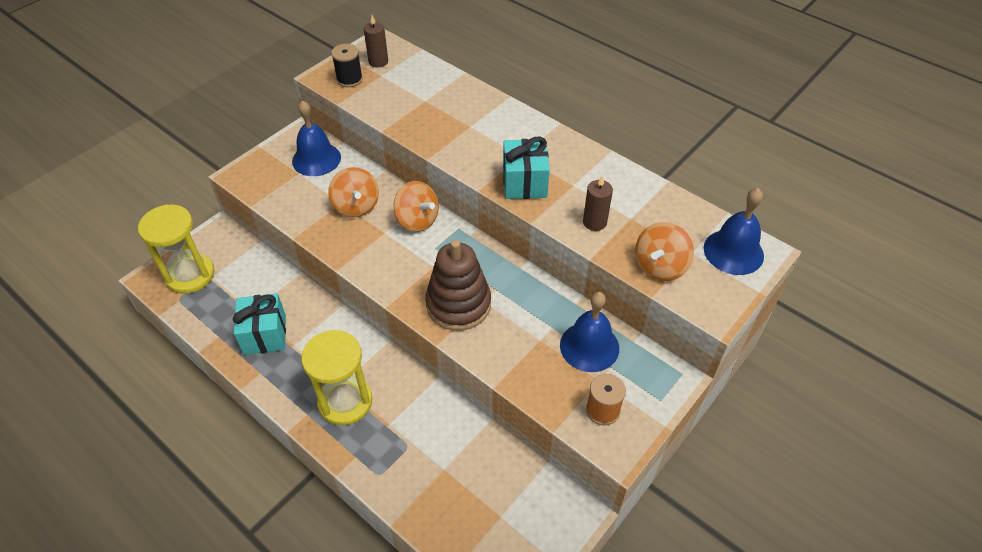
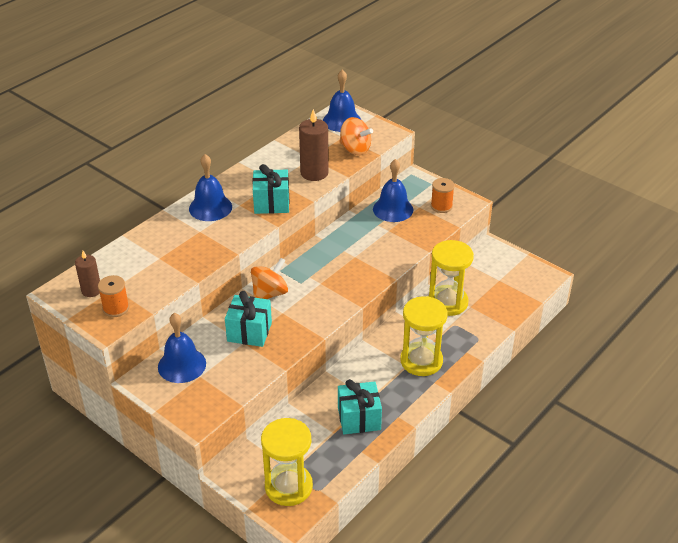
camera: 90 degrees left, 10 degrees down
(349, 79) = (116, 308): black spool -> orange spool
(356, 206) = (249, 332): orange spinning top -> turquoise gift
(453, 440) = (448, 302): none -> yellow hourglass
(458, 304) = (358, 269): brown stacking toy -> none
(514, 131) = (210, 207): none -> blue bell
(594, 222) = (314, 173): brown candle -> brown candle, size x1.61

